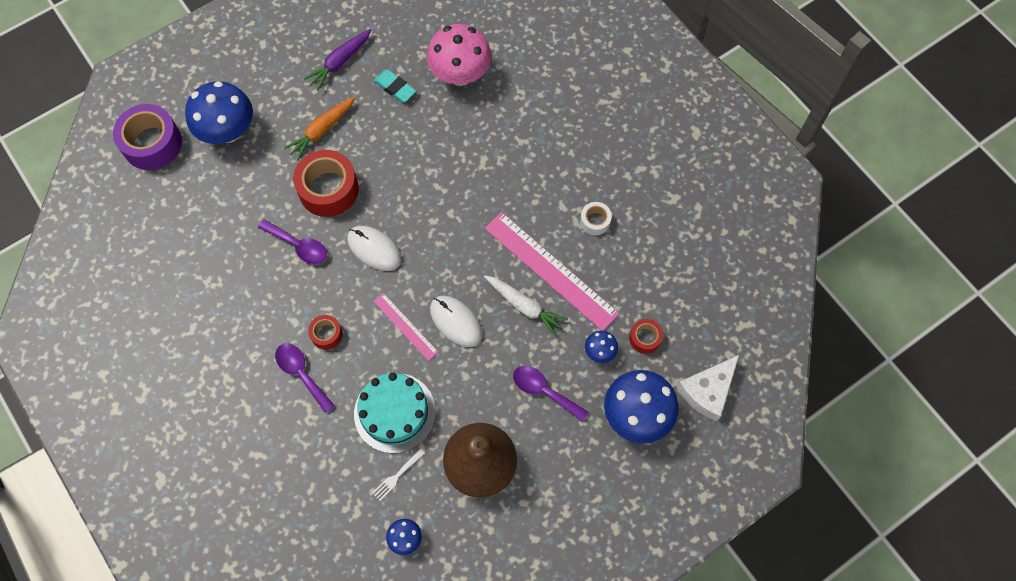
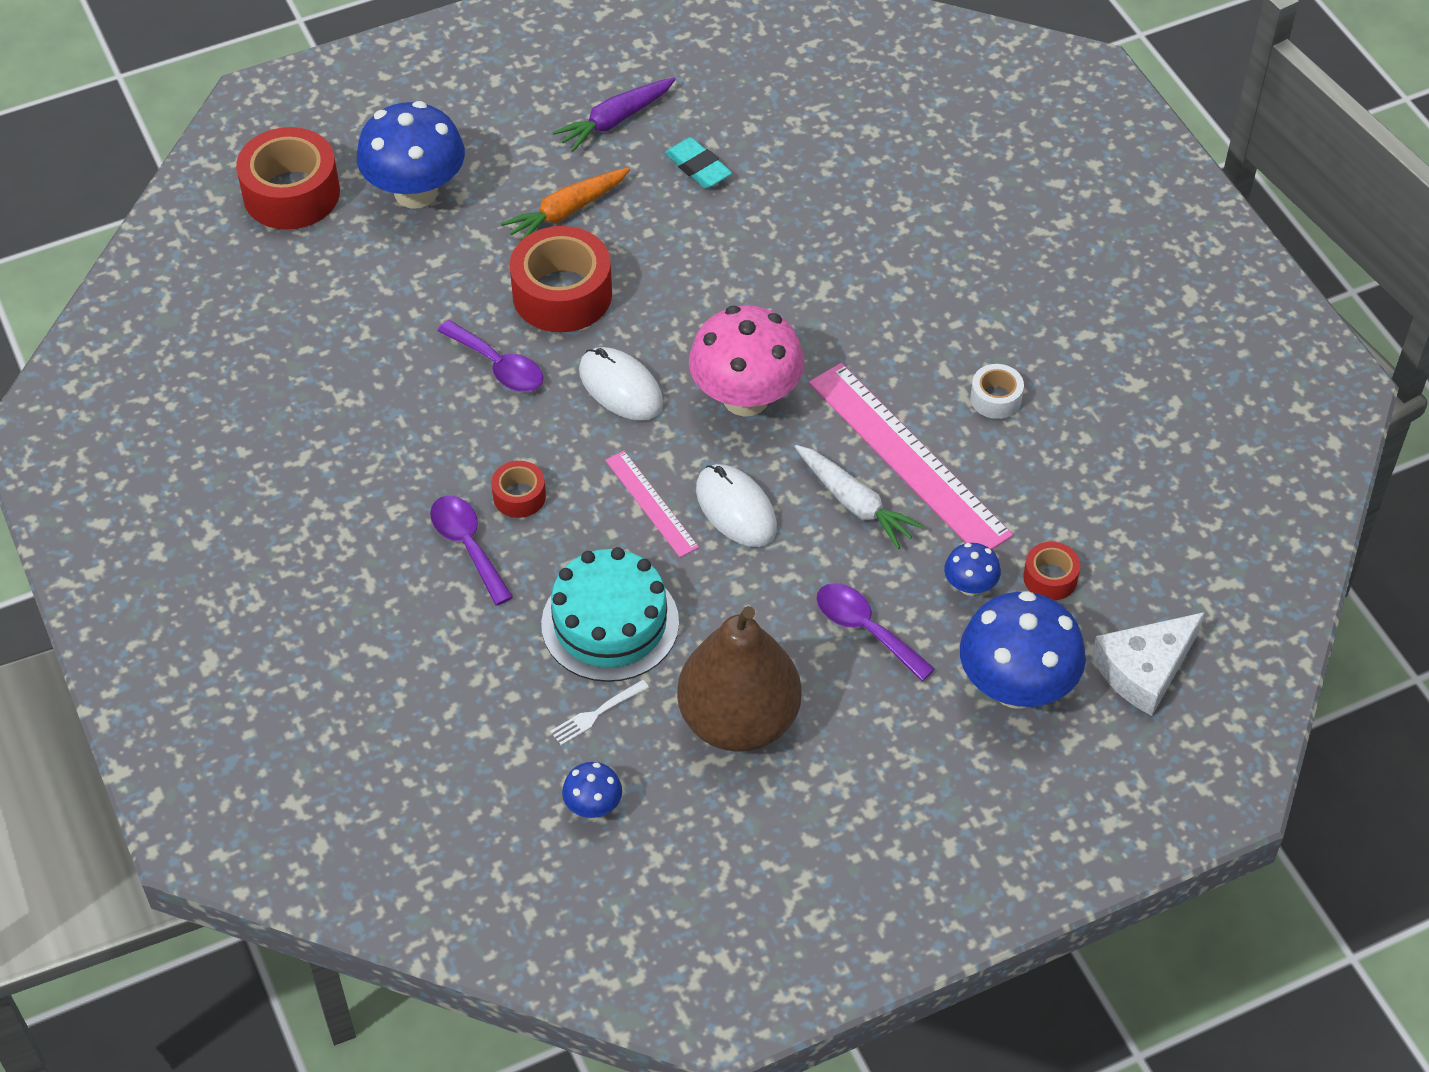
camera: 10 degrees right, 15 degrees down
(152, 144) = (291, 193): purple tape -> red tape
(460, 74) = (809, 162): pink mushroom -> pink mushroom (745, 398)

